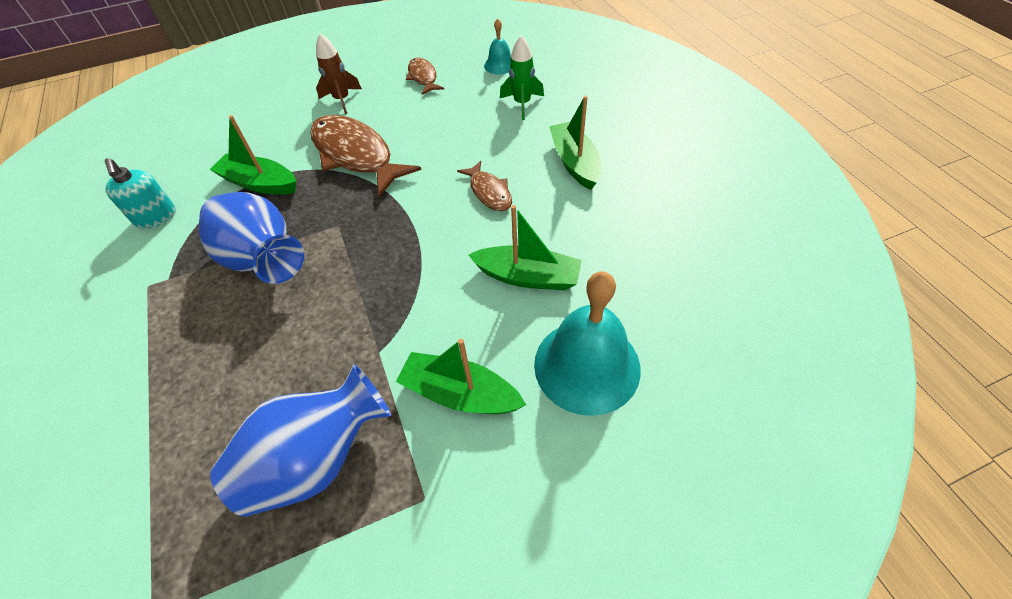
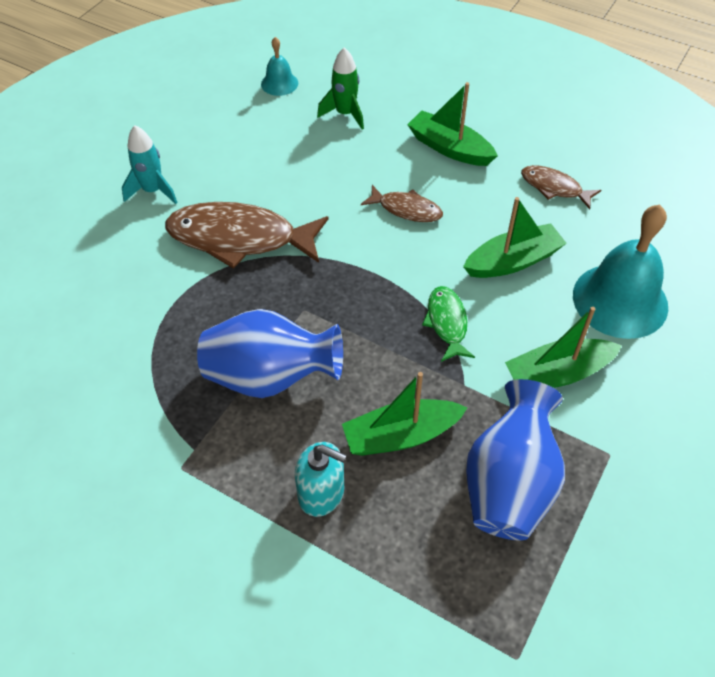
camera: 40 degrees left, 0 degrees up
(156, 217) = (97, 407): turquoise soap dispenser -> turquoise soap dispenser (321, 493)
(260, 183) = (171, 315): green boat -> green boat (401, 435)
(342, 100) = (153, 191): brown rocket -> turquoise rocket
(421, 295) = (447, 323): none -> green fish
(423, 77) = (214, 129): brown fish -> brown fish (554, 188)

